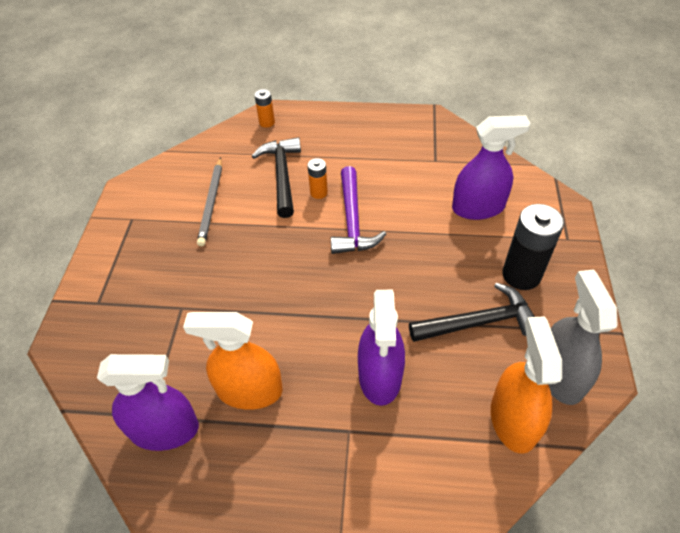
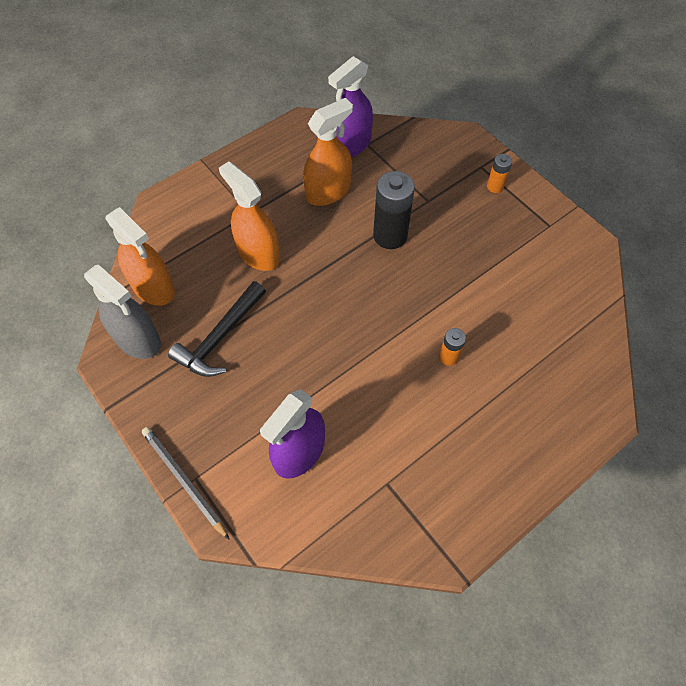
camera: 135 degrees right, 10 degrees up
(211, 203) = (515, 281): grey pencil -> grey pencil (184, 481)
(267, 122) = (591, 398): orange battery -> orange battery (495, 186)
(282, 175) = (499, 350): black hammer -> none
(352, 221) = (391, 351): purple hammer -> none
(380, 376) = (258, 253): purple spray bottle -> orange spray bottle
(521, 275) = (214, 405): black battery -> black battery (390, 235)

